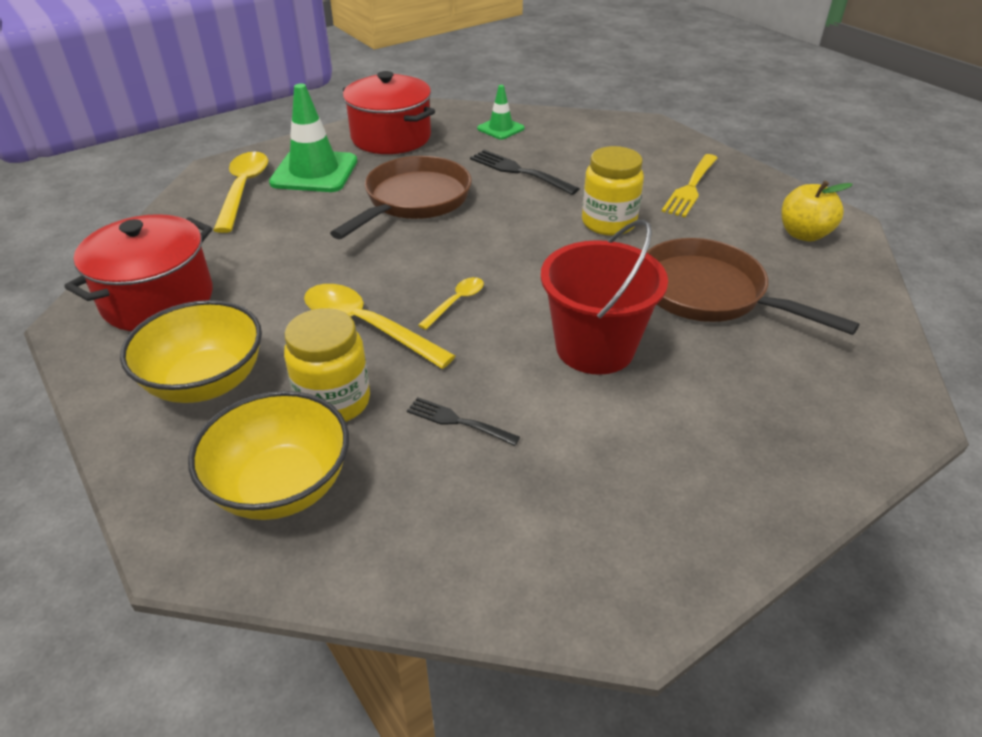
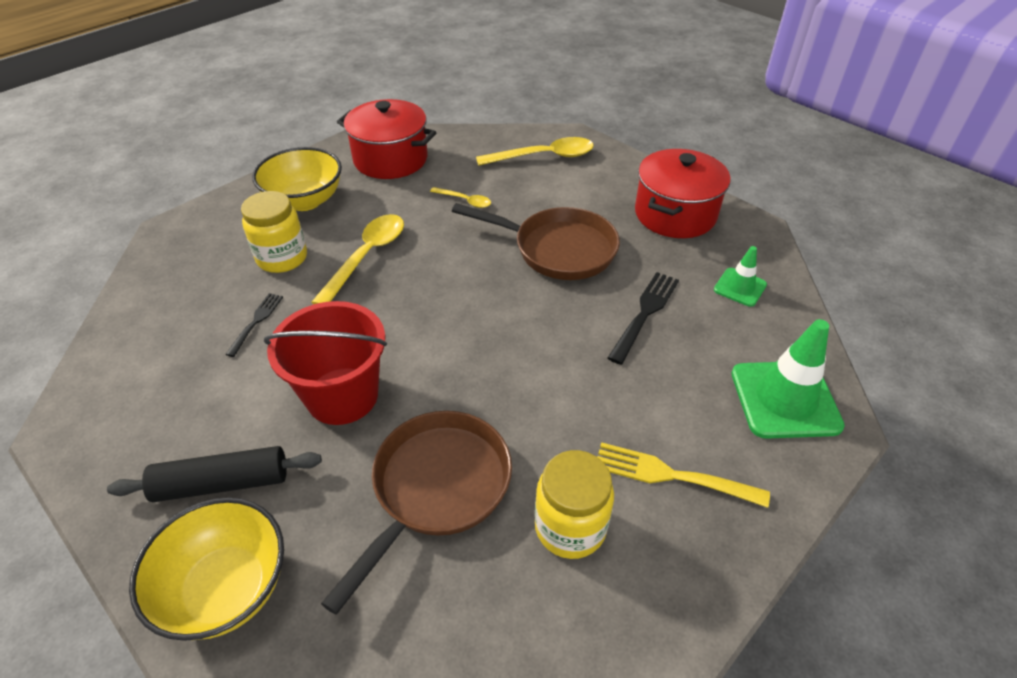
camera: 80 degrees right, 5 degrees up
(281, 486) = (207, 253): yellow bowl -> yellow bowl (226, 588)
(314, 172) = (587, 184): green traffic cone -> green traffic cone (785, 399)
(456, 302) = (401, 300): yellow spoon -> yellow spoon (465, 201)
(608, 223) = (560, 395): yellow jar -> yellow jar (570, 527)
(711, 435) = (222, 483): none -> black rolling pin
(803, 234) = (591, 607): yellow apple -> none

